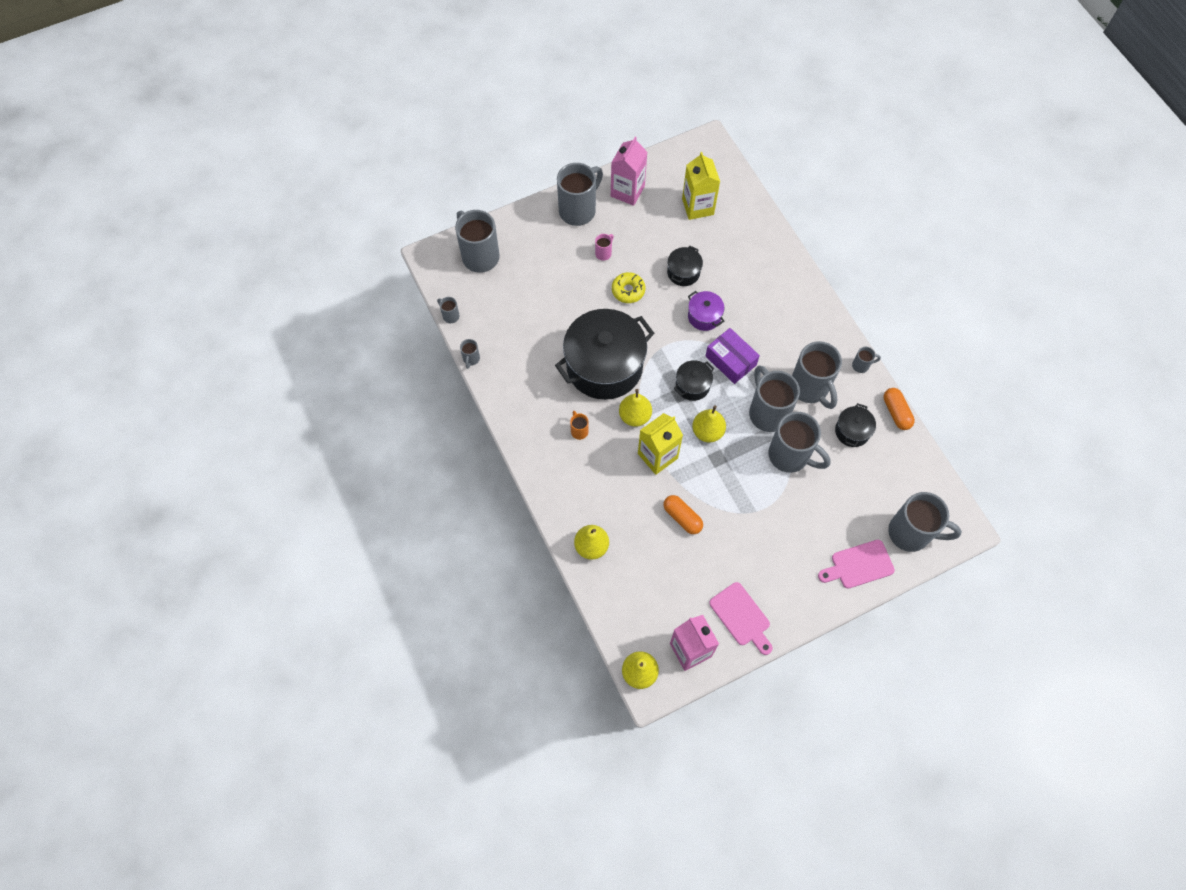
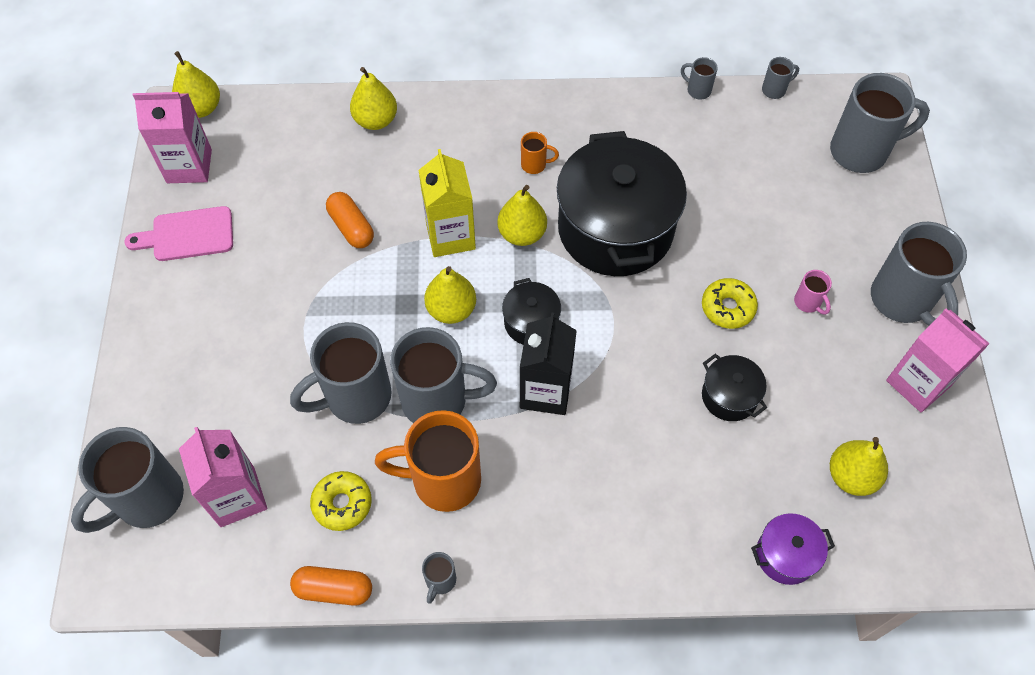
camera: 115 degrees right, 5 degrees down
(682, 517) = (351, 227): orange capsule -> orange capsule turned 75 degrees clockwise
(697, 206) = (851, 476): yellow carton -> yellow pear
(704, 316) = (637, 390): purple pot -> purple pot (786, 555)
(730, 360) = (545, 391): purple box -> black carton
(810, 388) = (443, 480): grey mug -> orange mug
(852, 431) = (342, 503): black pot -> yellow donut
(859, 565) = (153, 404): pink cutting board -> none
(881, 486) = (237, 497): none -> pink carton

